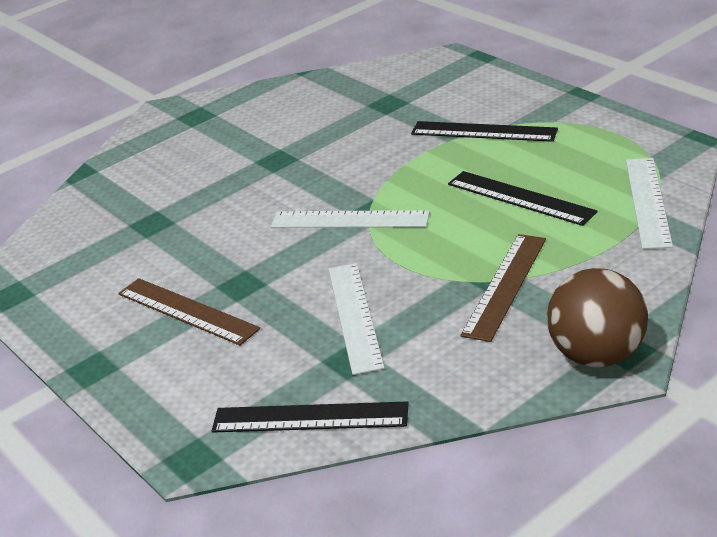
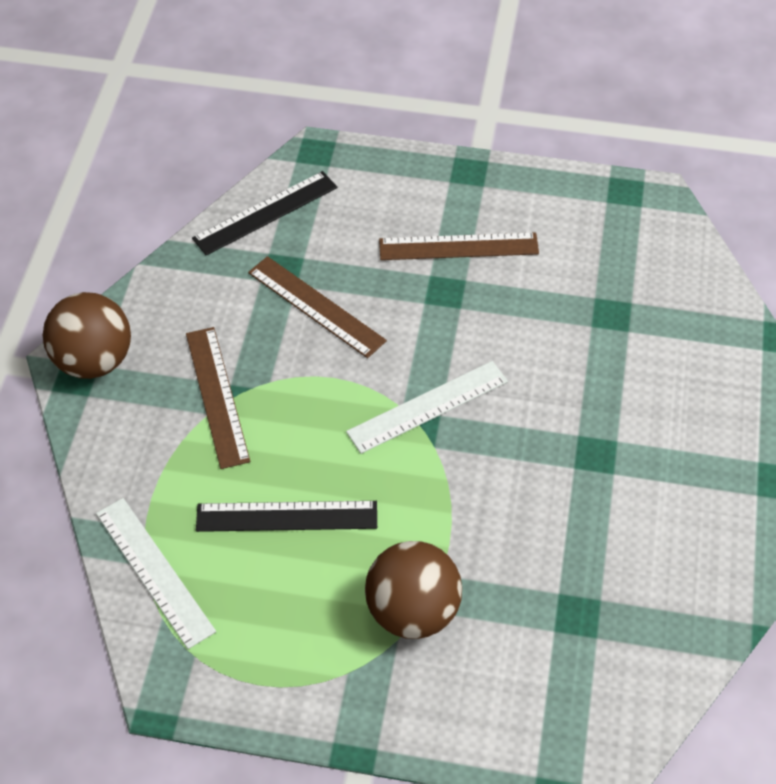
camera: 135 degrees right, 20 degrees up
(355, 316) = (316, 306): white ruler -> brown ruler
(483, 132) = (412, 611): black ruler -> brown ball

